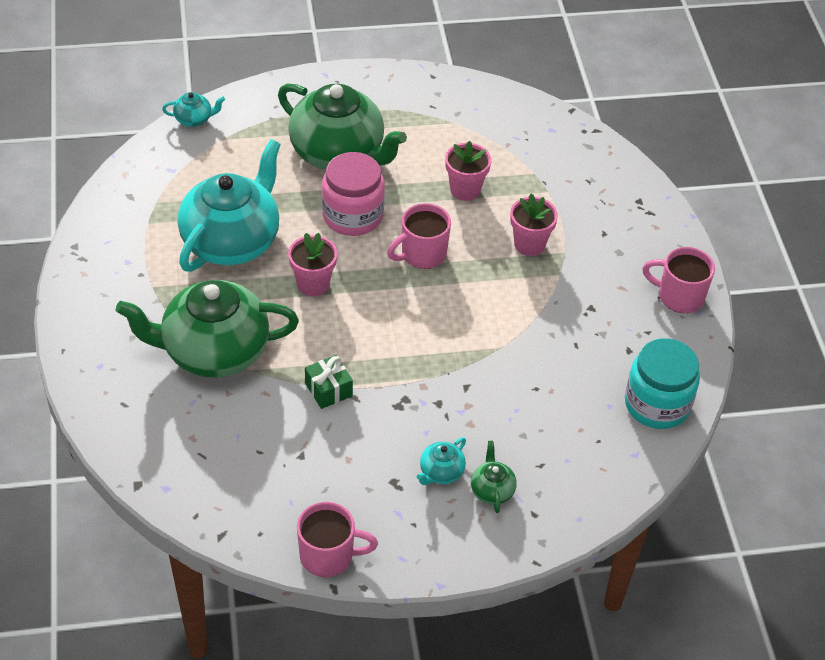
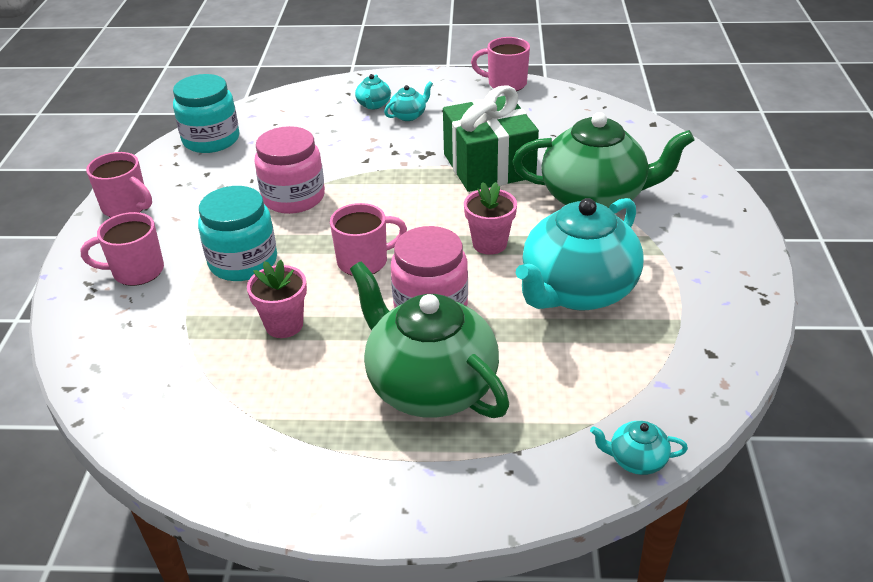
camera: 165 degrees left, 10 degrees down
(328, 390) = (489, 166): green gift -> green gift, size x2.24
(492, 490) = (373, 105): green teapot -> turquoise teapot
(520, 324) = (293, 197): none -> pink jar
(529, 244) = (243, 262): pink flower pot -> turquoise jar
(616, 227) = (136, 271): none -> pink mug

